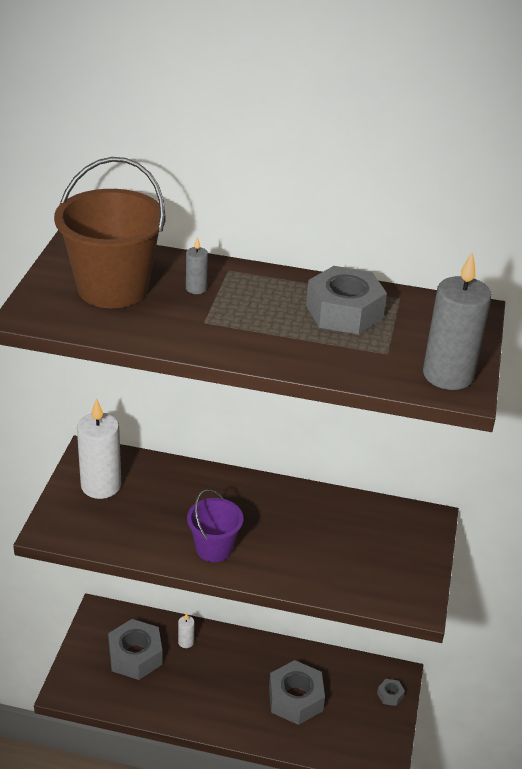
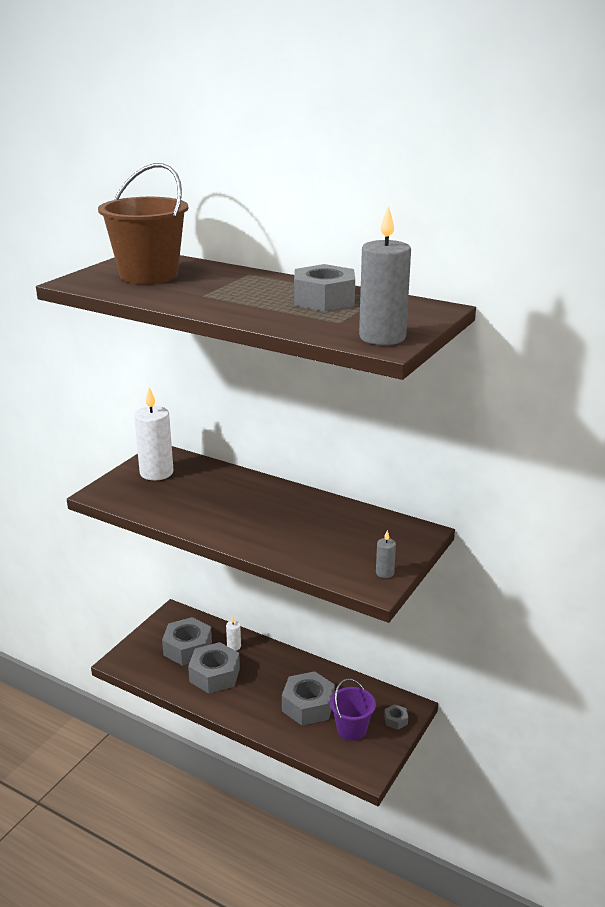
camera: 20 degrees right, 10 degrees down
(180, 683) = (214, 675): none -> grey nut
(196, 288) = (213, 280): grey candle -> grey candle (384, 573)
(214, 548) = (221, 523): purple bucket -> purple bucket (351, 729)

